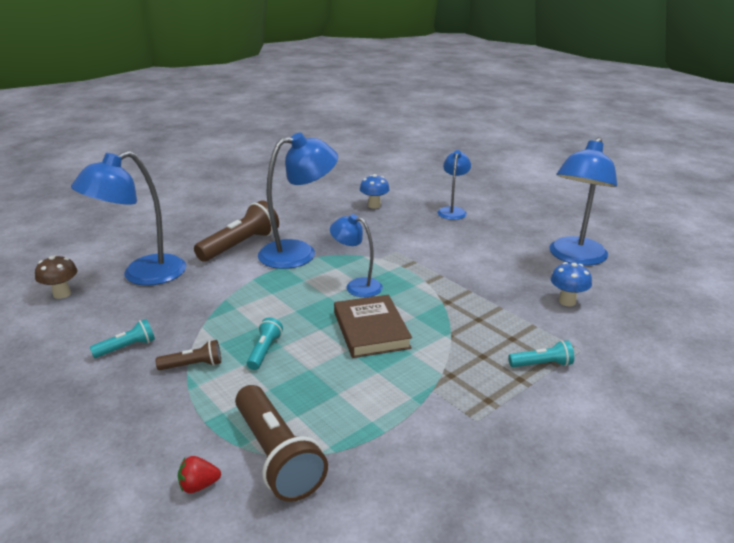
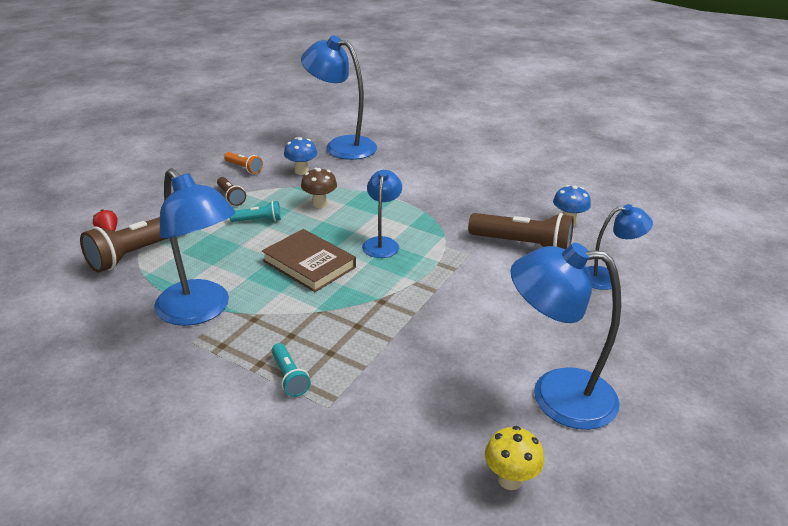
camera: 70 degrees right, 5 degrees up
(62, 294) = (300, 127): brown mushroom -> brown mushroom (319, 204)
(127, 348) = (244, 168): turquoise flashlight -> orange flashlight
(240, 245) = (418, 171): brown flashlight -> brown flashlight (523, 245)
(299, 252) = (425, 201): blue lamp -> blue lamp (201, 311)
(371, 330) = (309, 264): brown book -> brown book turned 75 degrees clockwise
(567, 301) = (430, 392): blue mushroom -> blue mushroom (301, 171)
(652, 290) = (510, 479): none -> yellow mushroom

